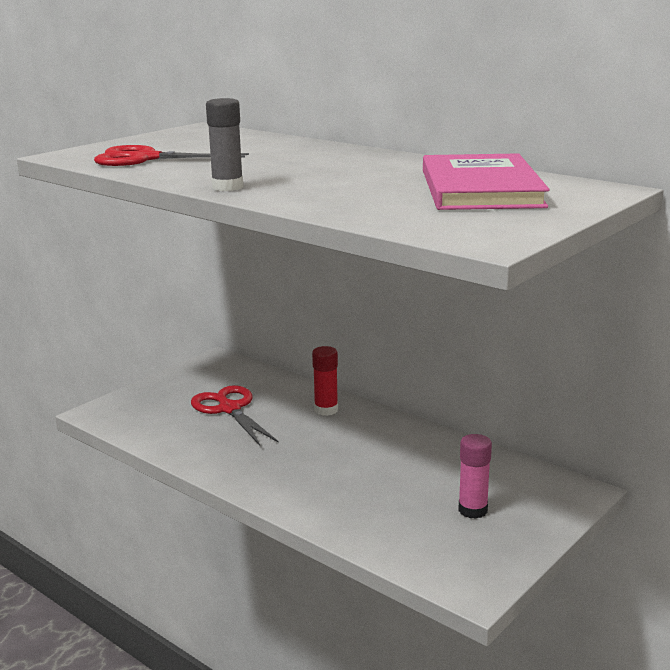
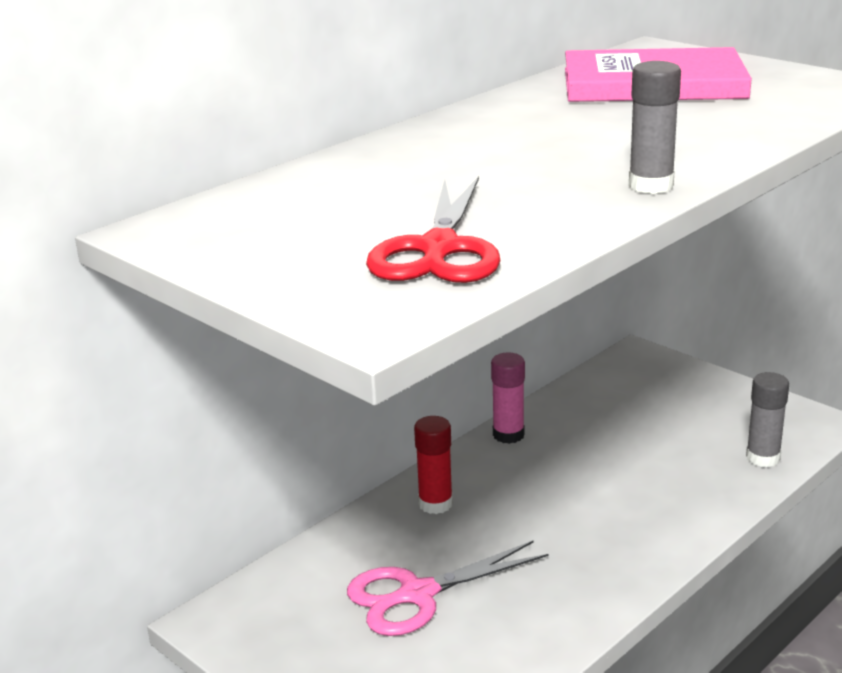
camera: 85 degrees left, 5 degrees up
(229, 409) = (417, 595): red scissors -> pink scissors
(401, 548) = (763, 458): none -> grey glue stick
(472, 510) = (682, 413): pink glue stick -> pink glue stick (508, 435)

